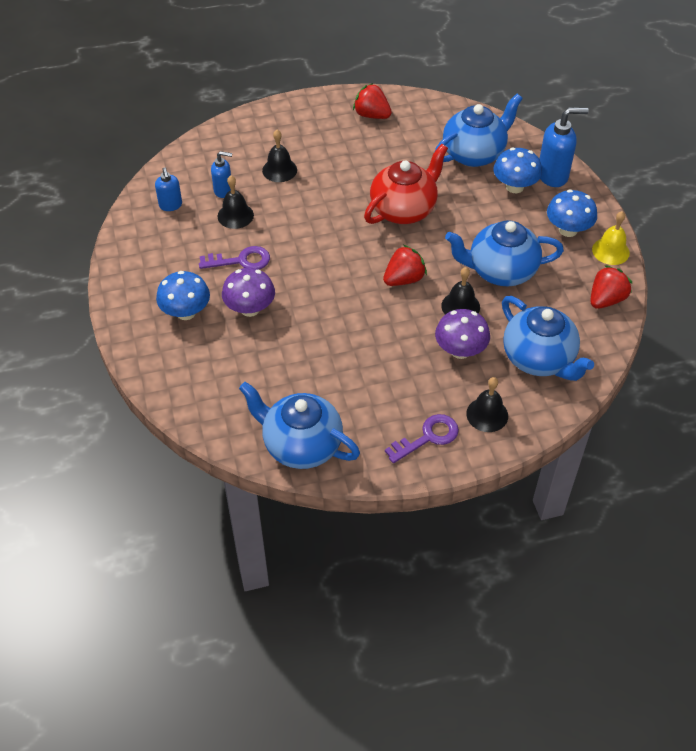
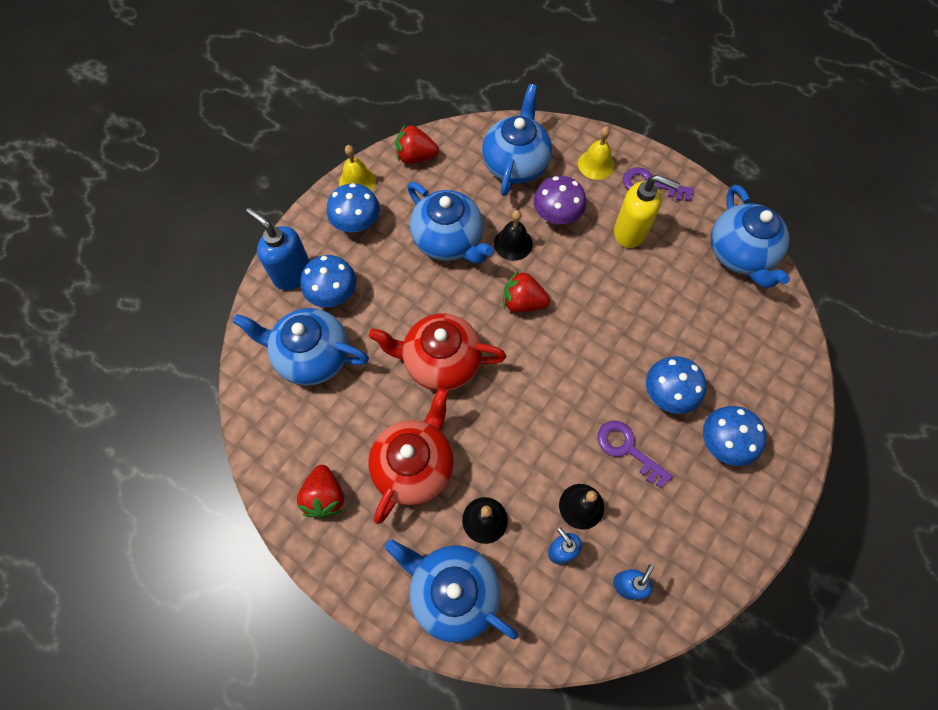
camera: 130 degrees left, 15 degrees up
(250, 309) = (667, 394): purple mushroom -> blue mushroom
(258, 135) = (453, 592): none -> blue teapot
(347, 159) = (414, 465): none -> red teapot
(397, 387) = (630, 232): none -> yellow soap dispenser
(487, 414) = (596, 164): black bell -> yellow bell

